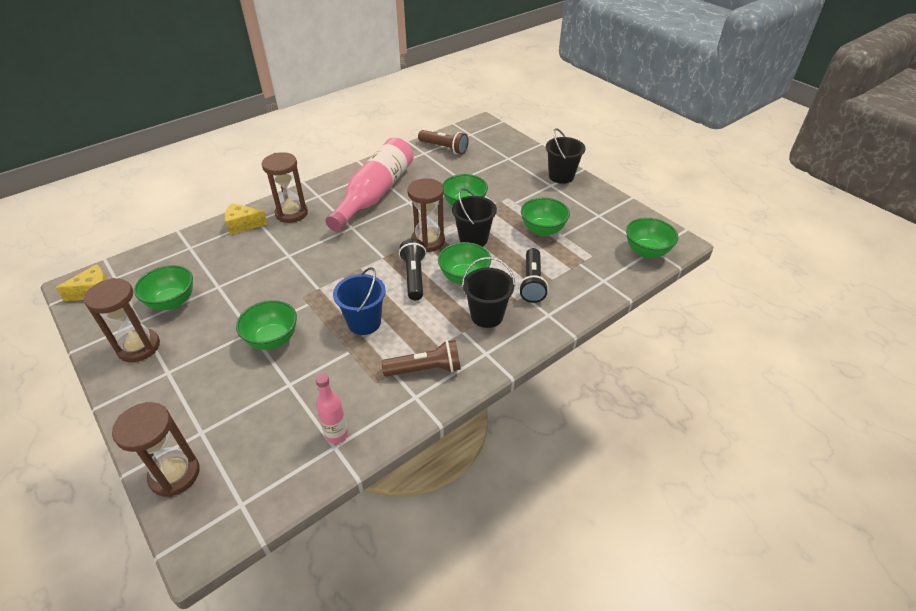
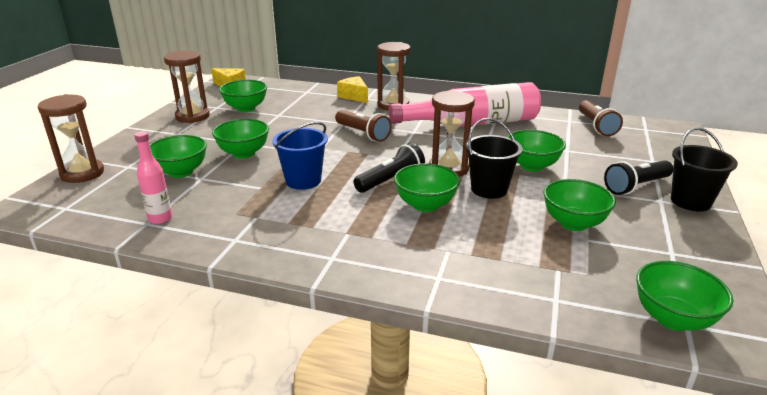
camera: 55 degrees right, 15 degrees down
(261, 395) = (180, 172): none -> green bowl
(425, 369) = (275, 231): brown flashlight -> brown flashlight (363, 134)
(487, 315) = (387, 238): black bucket -> none
(532, 283) = (475, 248): black flashlight -> black flashlight (636, 186)

